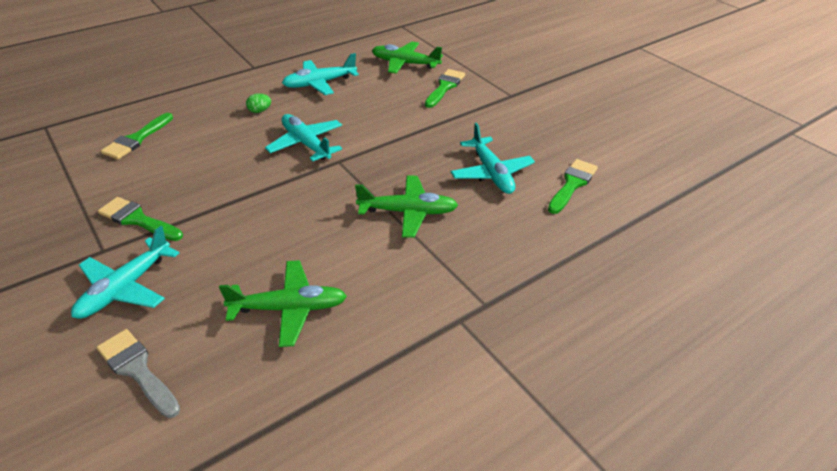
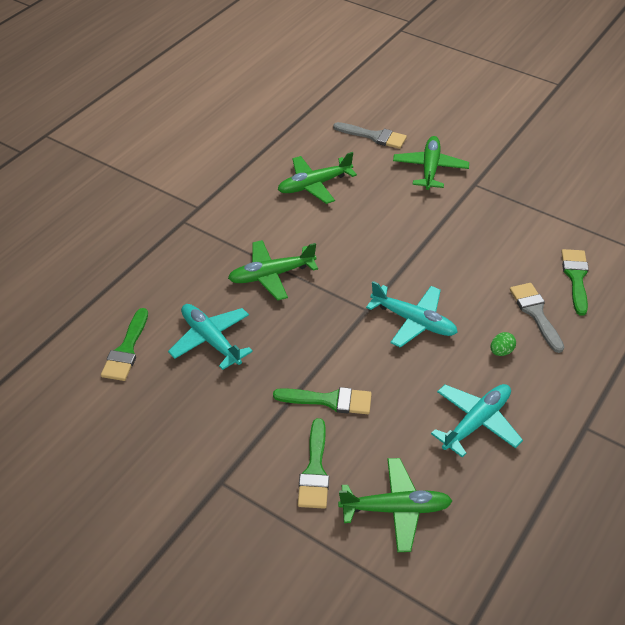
camera: 160 degrees right, 5 degrees up
(125, 288) = (430, 168): turquoise plane -> green plane
(138, 219) = (478, 209): green brush -> green brush (329, 400)
(203, 125) = (535, 313): none -> grey brush

